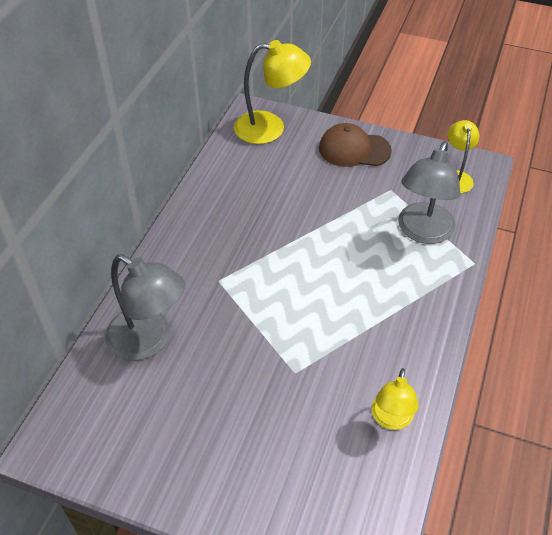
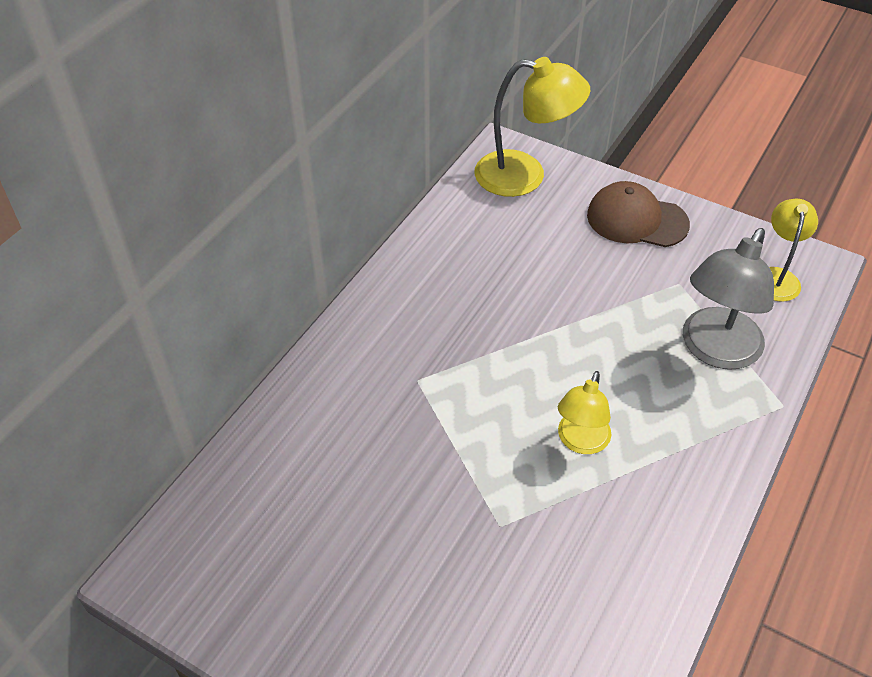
camera: 10 degrees right, 0 degrees up
(149, 341) = (309, 451): grey lamp -> none
(391, 419) = (624, 615): yellow lamp -> yellow lamp (580, 442)

